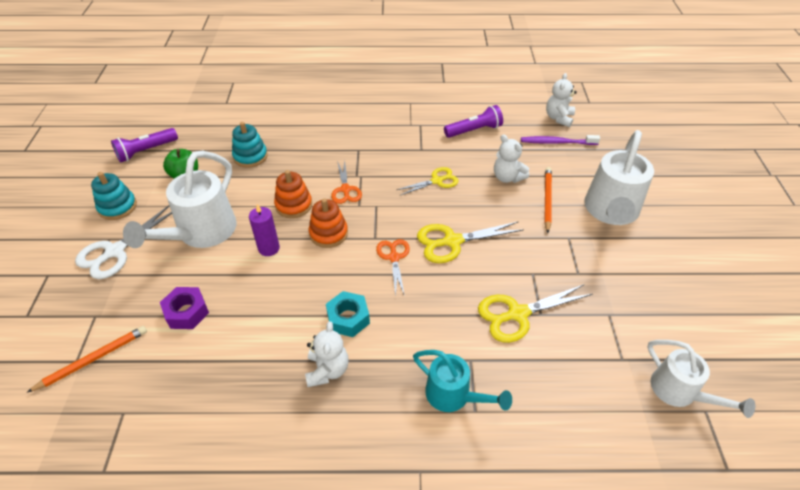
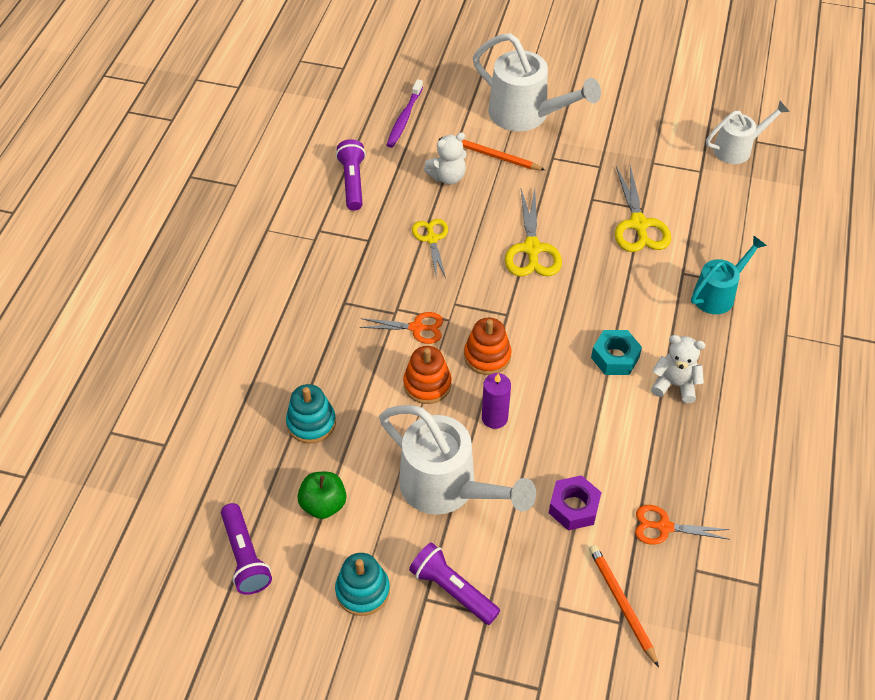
camera: 75 degrees left, 5 degrees up
(115, 252) = (452, 590): white scissors -> purple flashlight
(394, 257) = (541, 303): orange scissors -> orange scissors (663, 527)
(558, 118) = (361, 103): white teddy bear -> none

